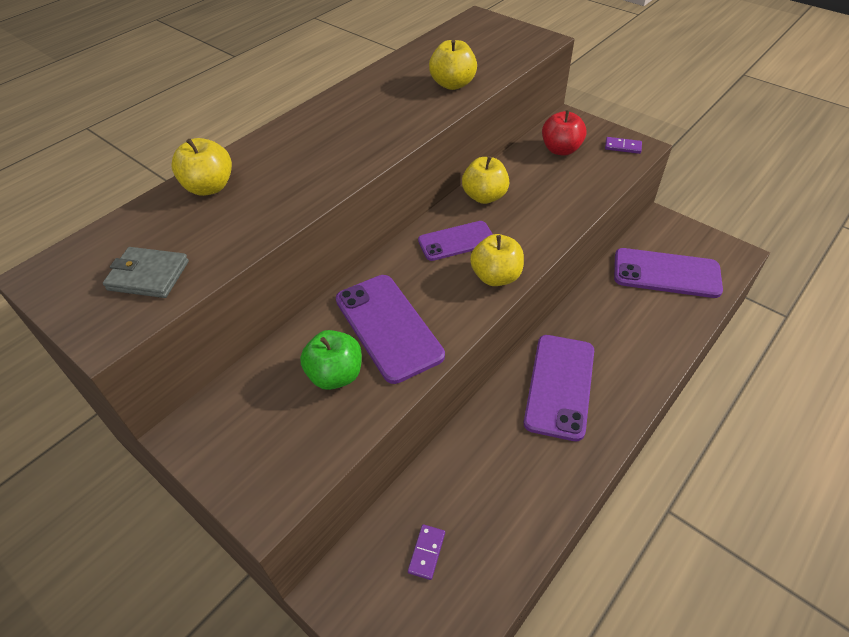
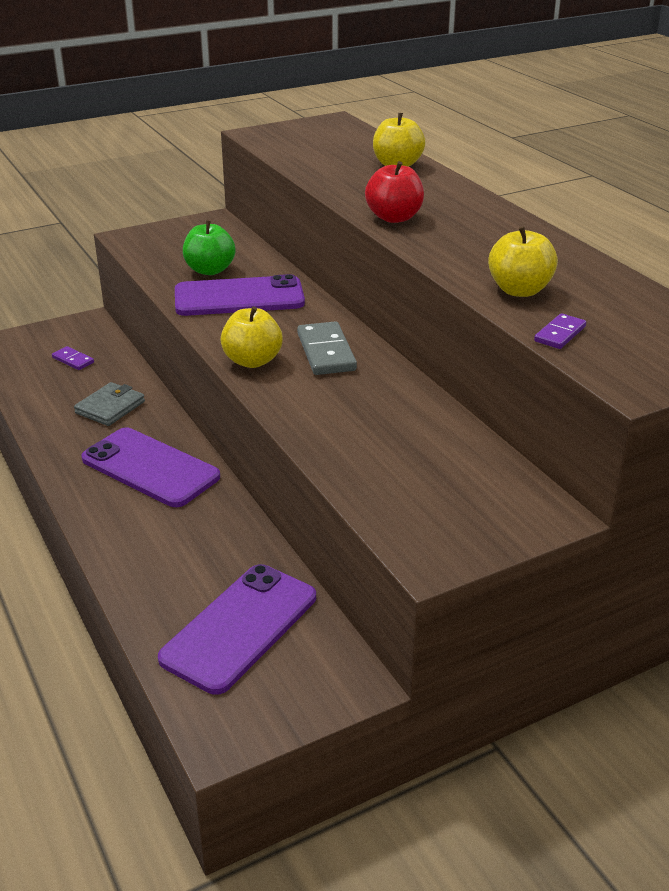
camera: 110 degrees right, 15 degrees down
(148, 275) = (300, 144): grey wallet -> grey wallet (110, 407)
(456, 241) = (326, 352): purple phone -> grey domino
(484, 196) = (393, 387): yellow apple -> none
(560, 150) = (464, 476): red apple -> red apple (394, 218)
(622, 147) = (439, 540): purple domino -> purple domino (560, 334)

